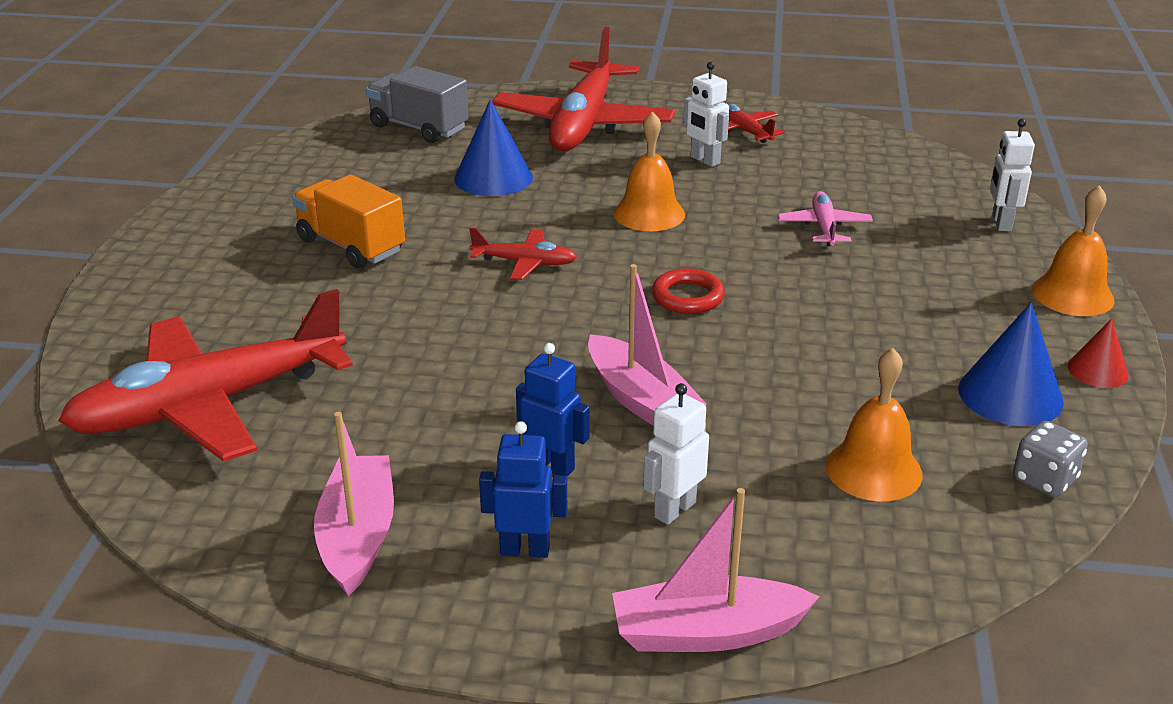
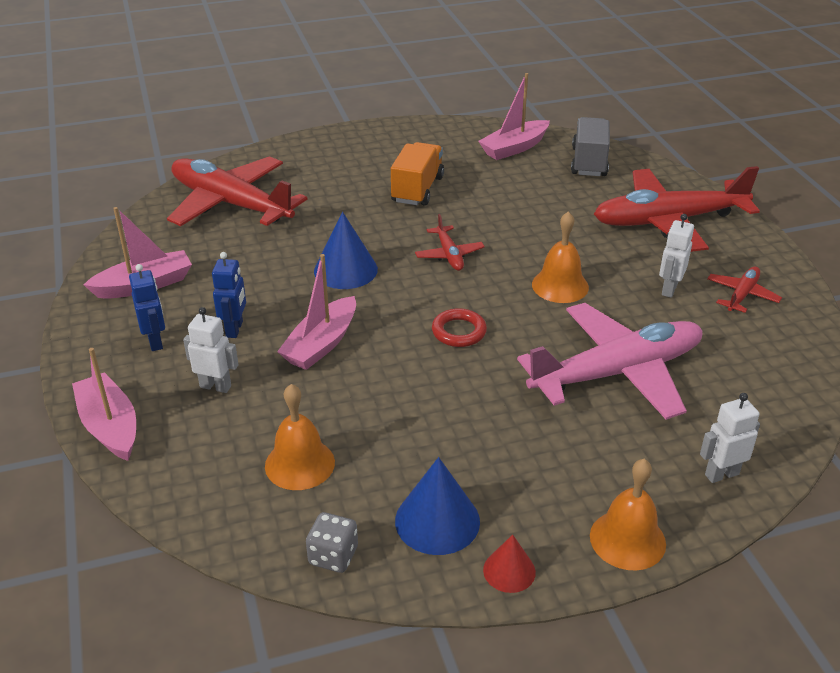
camera: 65 degrees right, 5 degrees up
(331, 159) = (514, 148): none -> pink boat
(493, 178) = (549, 210): blue cone -> blue cone (345, 270)
(824, 227) = (616, 373): pink plane -> pink plane, size x2.24

